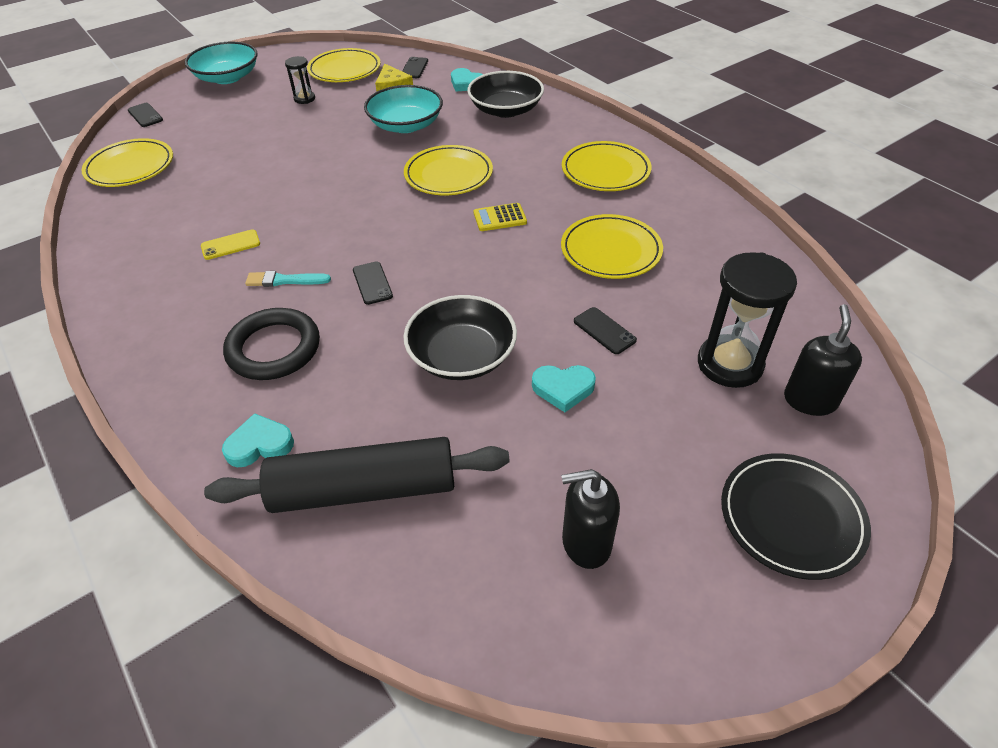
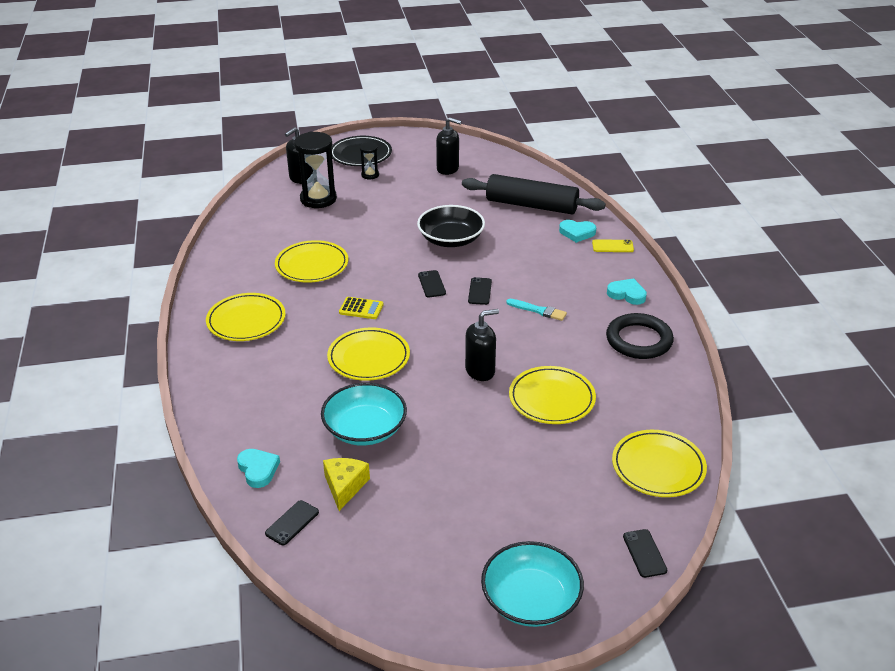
camera: 155 degrees left, 10 degrees down
(230, 245) = (571, 349): yellow phone -> yellow phone (612, 246)
(274, 348) = (557, 272): black ring -> black ring (639, 340)
(304, 99) = (448, 513): black hourglass -> black hourglass (370, 175)
(326, 195) = (480, 371): none -> black soap dispenser
(344, 70) = (375, 554): yellow plate -> yellow plate (551, 399)
(506, 110) = (256, 415): black bowl -> none
(563, 389) = (410, 212): turquoise heart -> turquoise heart (627, 294)
(604, 331) = (363, 228): black phone -> black phone (432, 284)

